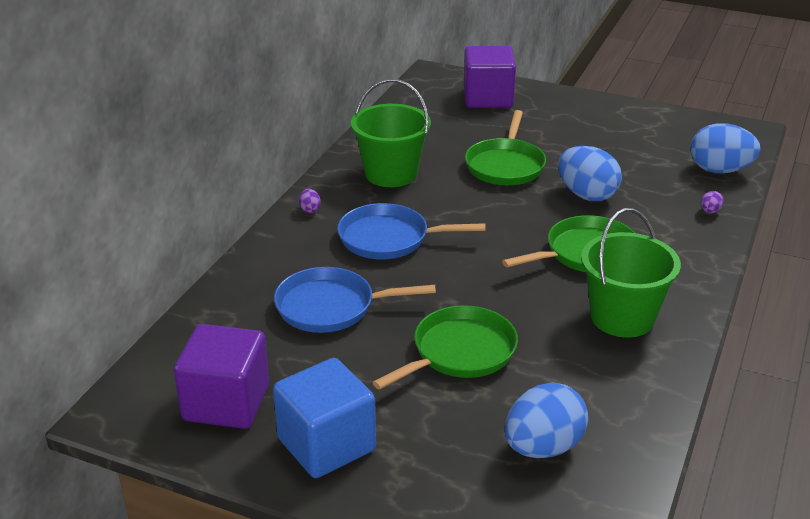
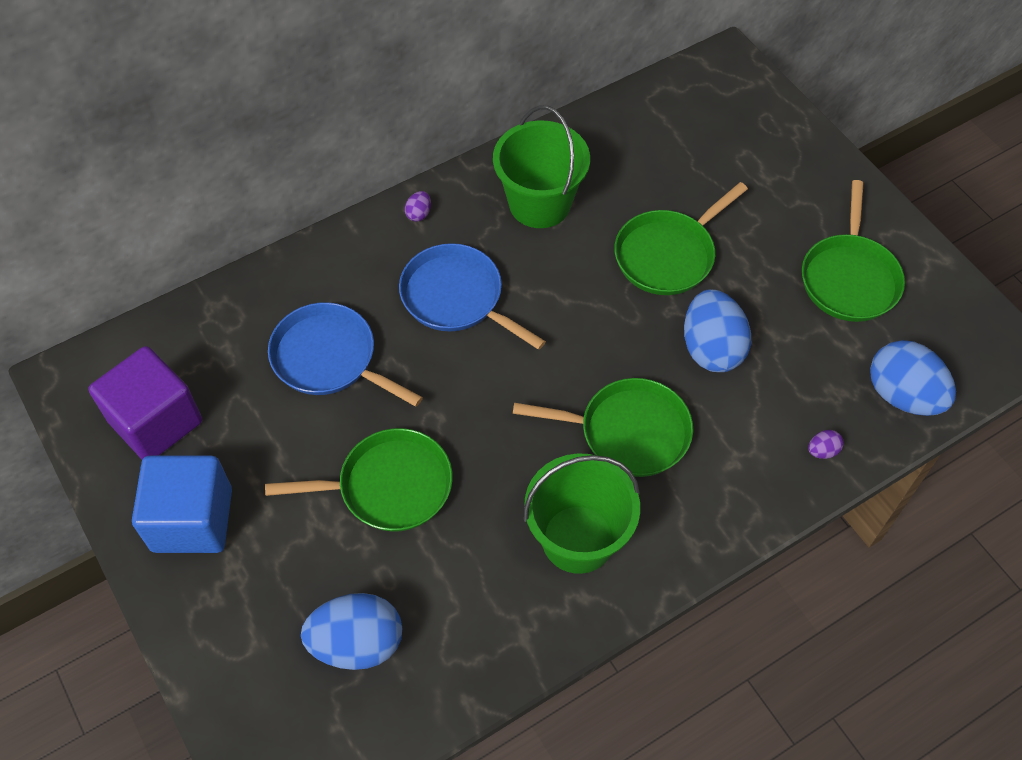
camera: 35 degrees right, 25 degrees up
(488, 98) = (750, 135): purple cube -> none
(625, 135) = (849, 278): none -> green pan

